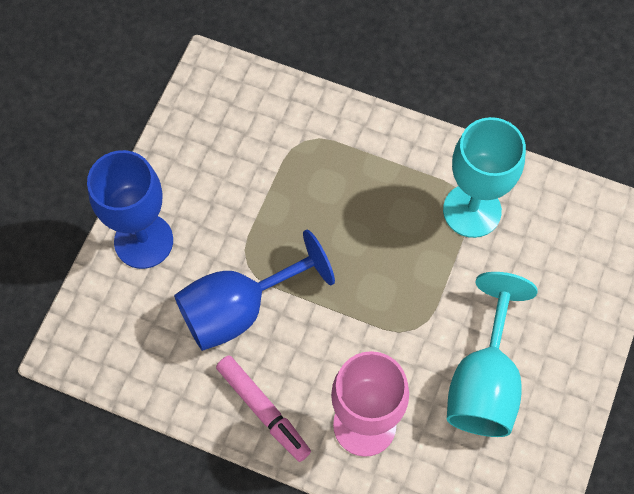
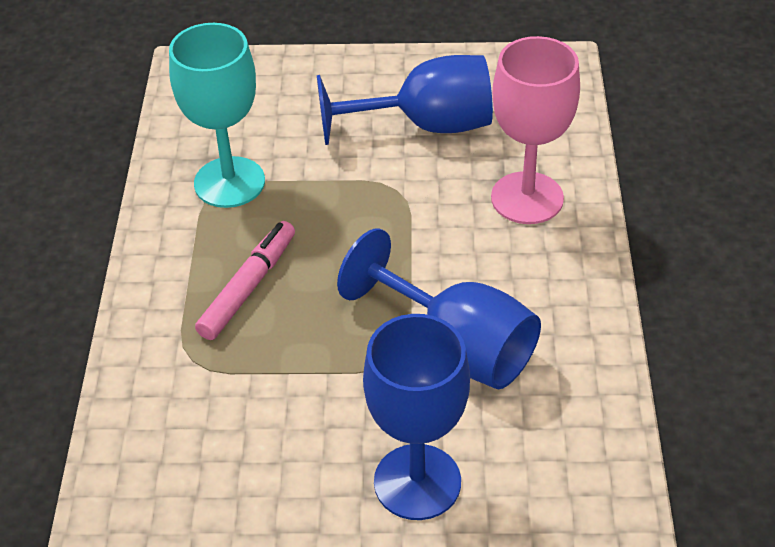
camera: 110 degrees left, 20 degrees down
(263, 410) = (564, 283): pink marker -> pink marker (248, 287)
(484, 382) = (426, 125): turquoise goblet -> blue goblet

